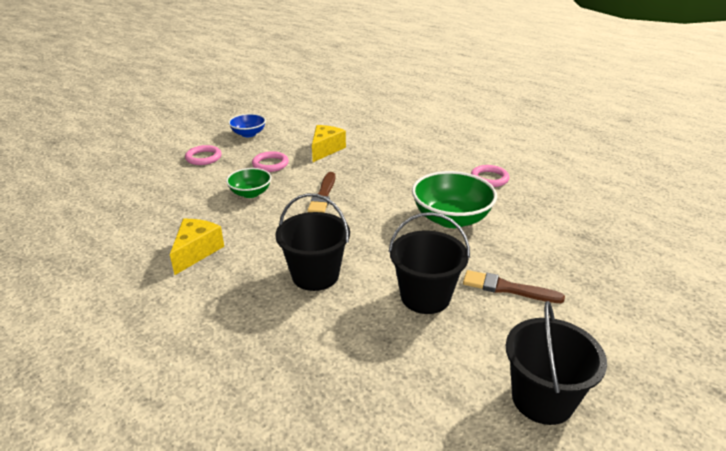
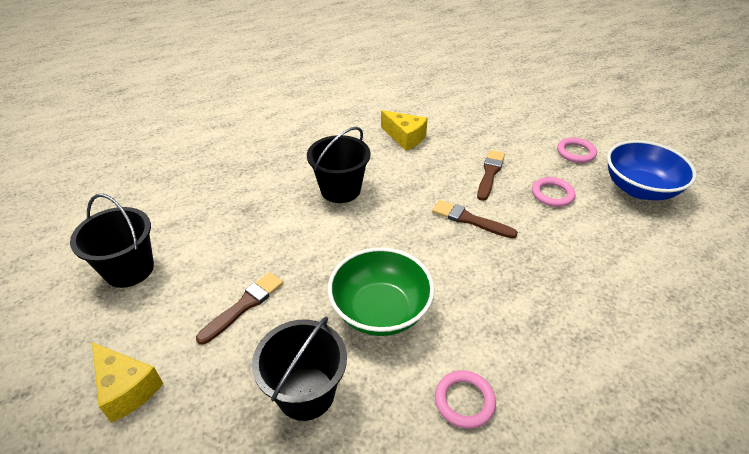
camera: 110 degrees right, 10 degrees up
(248, 134) = (639, 189): blue bowl -> blue bowl, size x1.73
(250, 193) = (490, 173): green bowl -> brown brush
(325, 149) = (587, 245): yellow cheese -> yellow cheese (127, 388)
(425, 297) = (273, 244): black bucket -> black bucket (306, 393)

